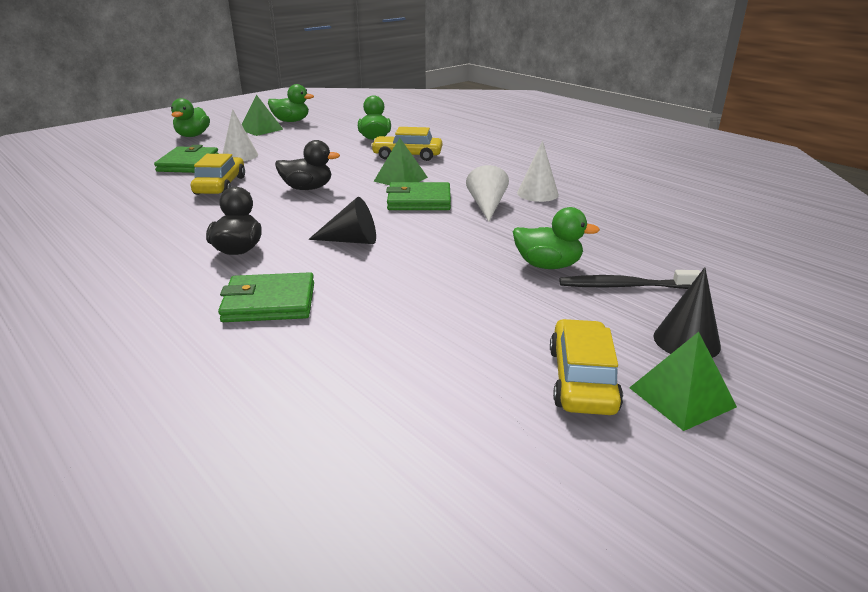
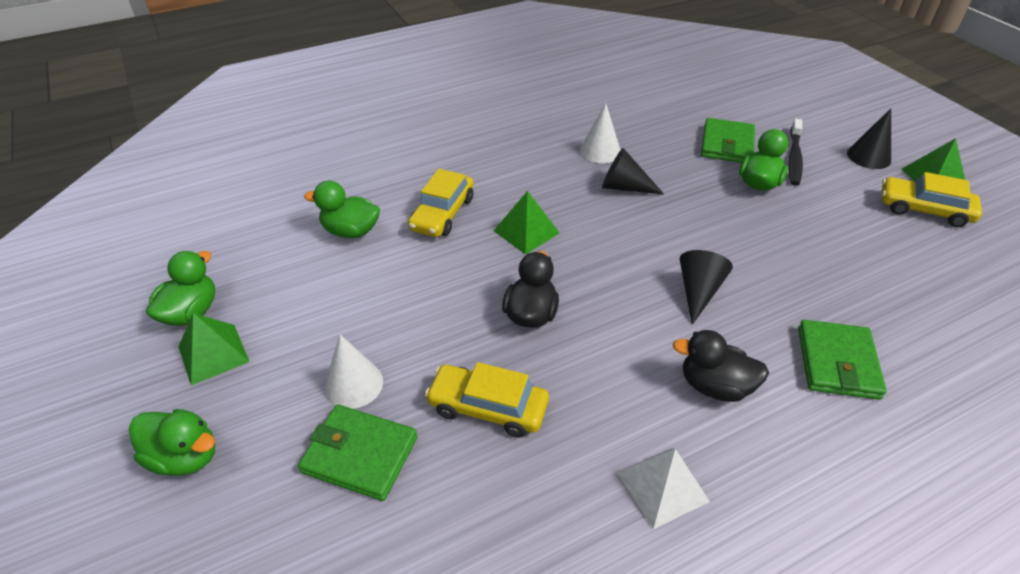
camera: 75 degrees left, 15 degrees up
(146, 236) = (662, 487): none -> white pyramid
(419, 201) = (599, 228): green wallet -> green wallet (727, 144)
(487, 206) = (624, 187): white cone -> black cone

